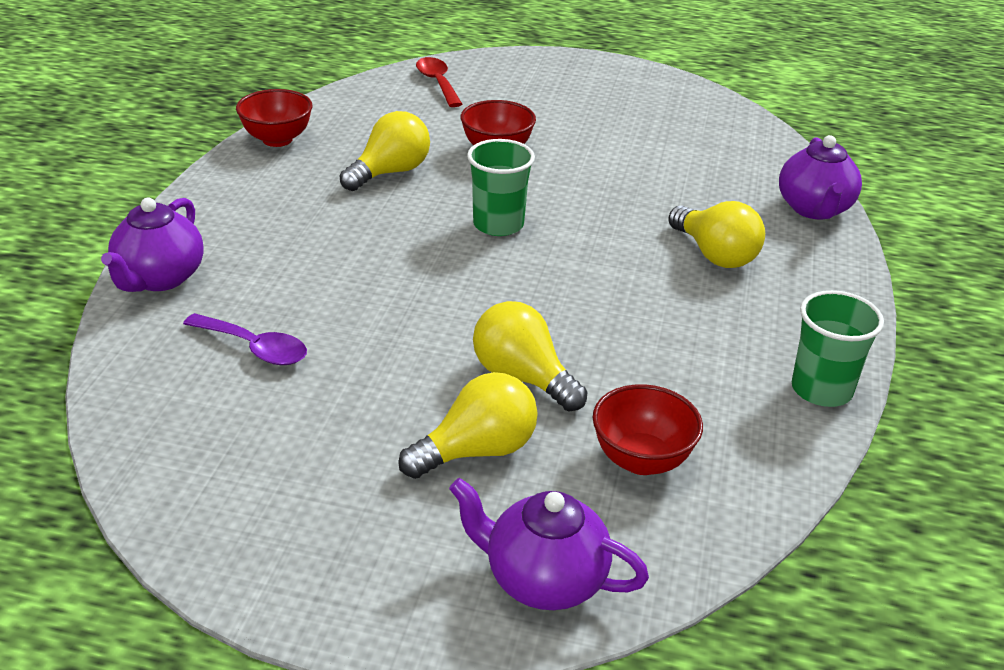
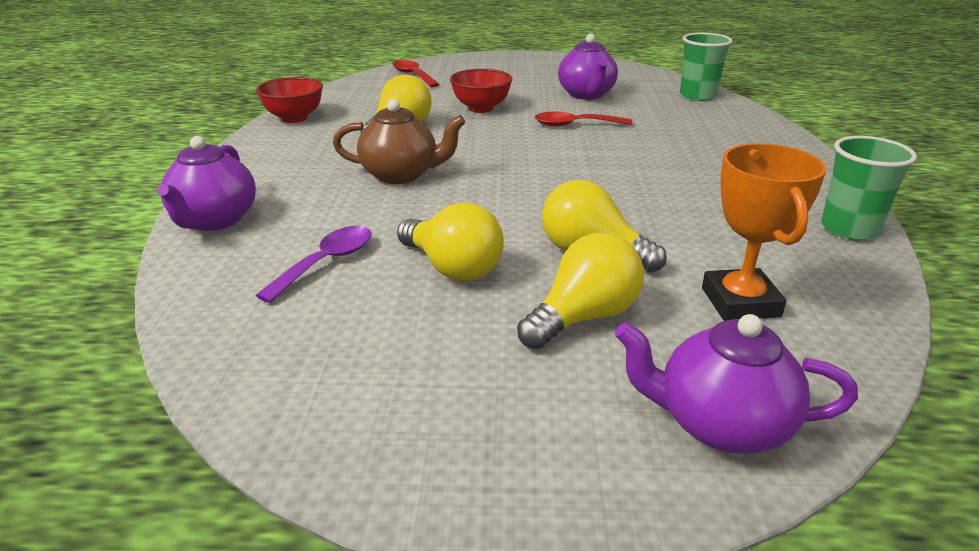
camera: 10 degrees left, 5 degrees down
(255, 348) = (327, 262): purple spoon -> purple spoon turned 75 degrees counterclockwise
(367, 243) = (401, 175): none -> brown teapot
(498, 224) = (508, 152): green cup -> green cup (697, 96)
(595, 192) = (574, 125): none -> red spoon
(641, 460) = (740, 302): red bowl -> orange trophy
(715, 254) = (694, 152): yellow light bulb -> yellow light bulb (452, 268)
(814, 209) = (747, 118): purple teapot -> purple teapot (586, 95)

